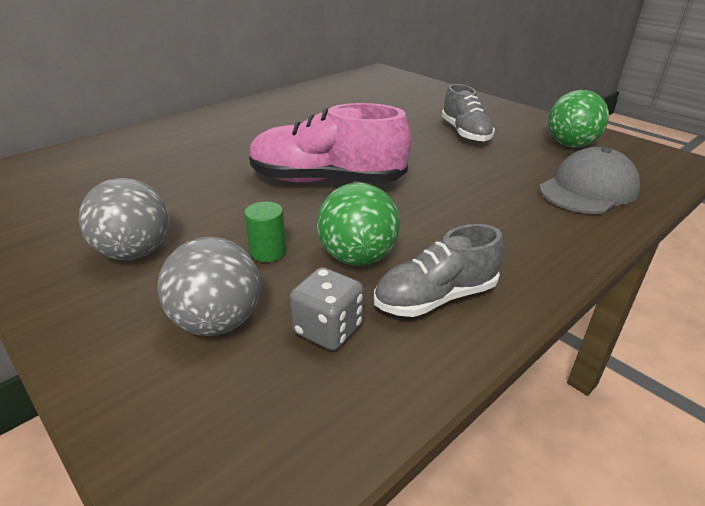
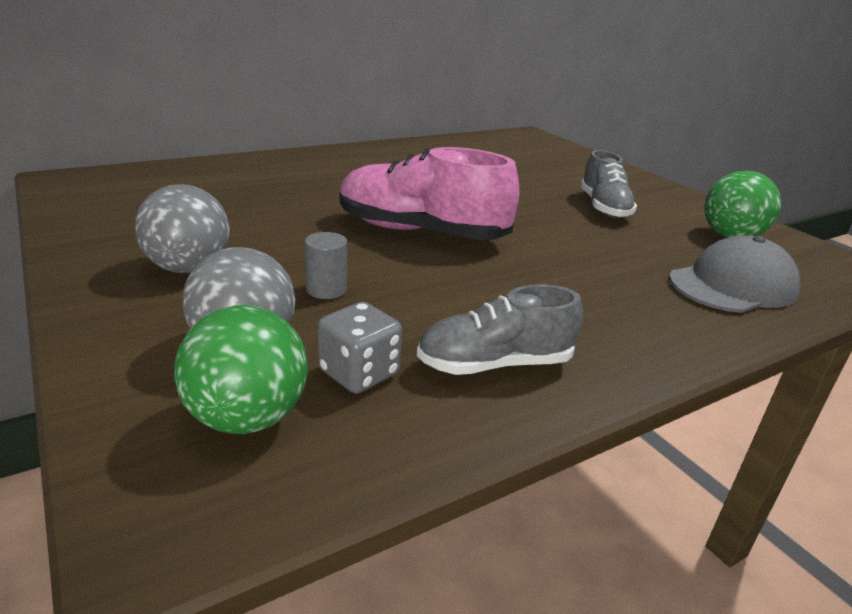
camera: 10 degrees right, 5 degrees down
(268, 252) = (326, 289): green cylinder -> grey cylinder
(357, 257) = (422, 310): green ball -> green ball (247, 418)

